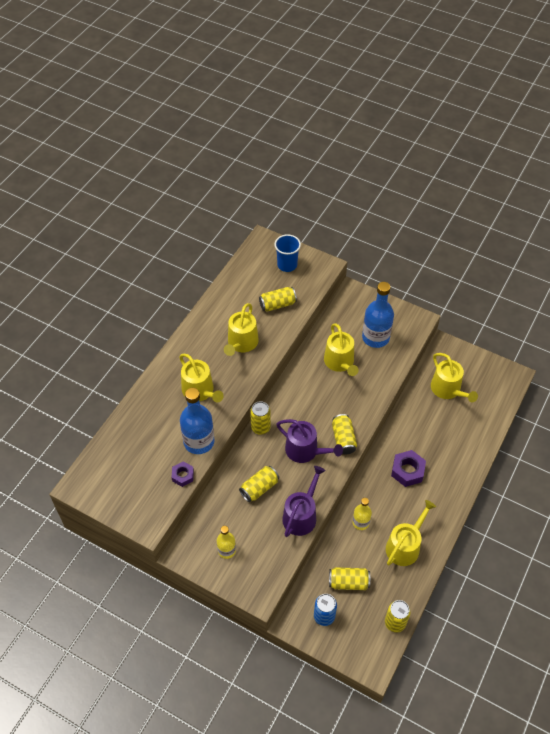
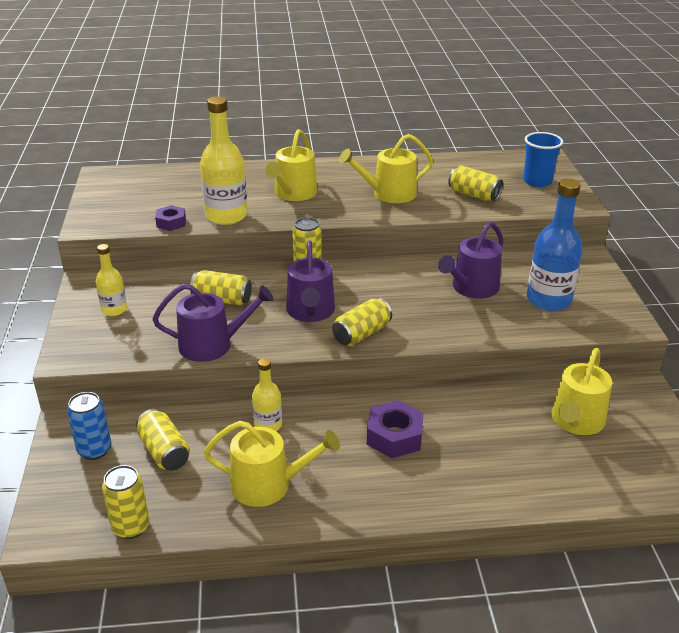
camera: 55 degrees right, 20 degrees down
(199, 441) = (226, 216): blue bottle -> yellow bottle
(340, 362) = (472, 288): yellow watering can -> purple watering can

